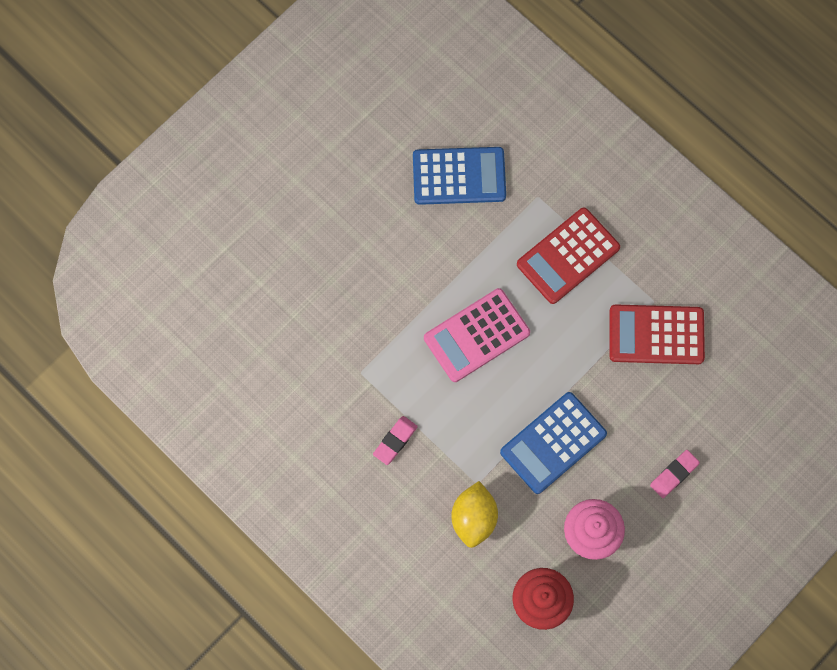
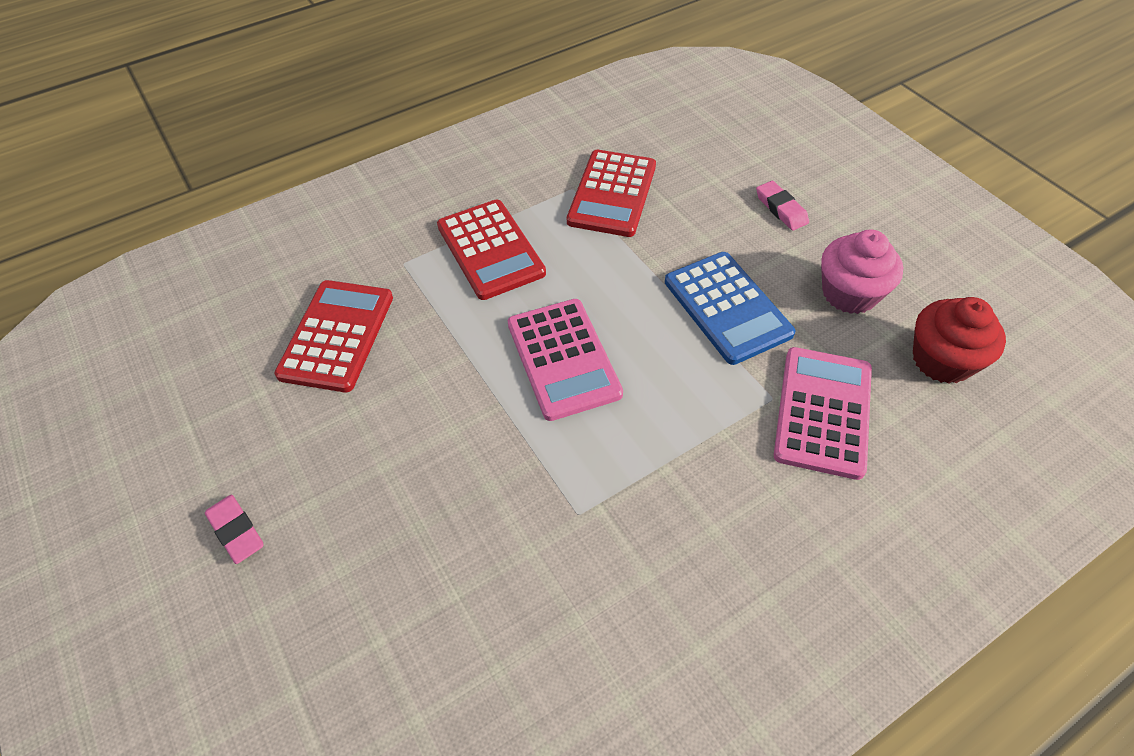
camera: 75 degrees left, 20 degrees down
(395, 441) = (696, 488): pink eraser -> pink eraser (236, 531)
(459, 176) = (337, 336): blue calculator -> red calculator
(474, 518) = (823, 412): yellow lemon -> pink calculator

